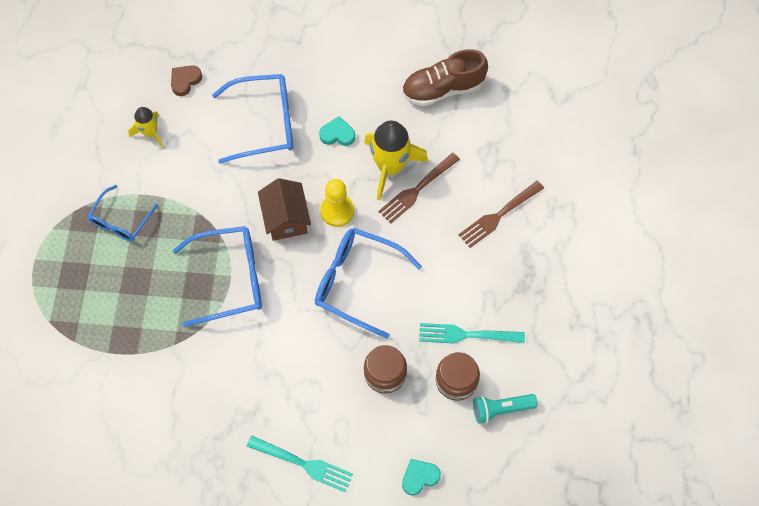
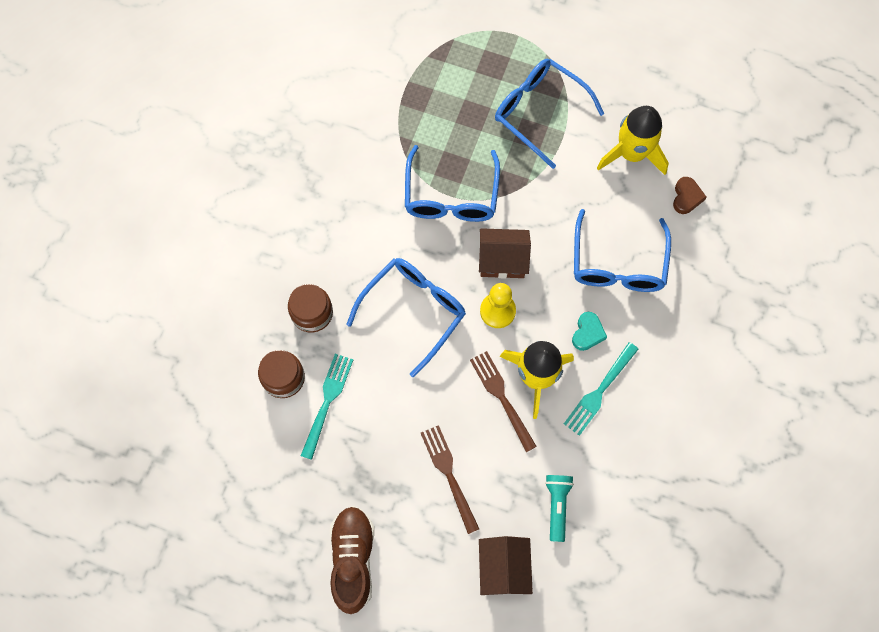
camera: 105 degrees right, 5 degrees up
(120, 221) = (539, 112): blue glasses -> blue glasses, size x1.63
(150, 132) = (631, 154): yellow rocket -> yellow rocket, size x1.79
(185, 81) = (686, 197): brown heart -> brown heart turned 45 degrees clockwise
(302, 464) = (251, 220): turquoise fork -> turquoise fork (600, 390)
(419, 477) = (203, 318): turquoise heart -> none
(443, 89) = (620, 460): brown shoe -> brown shoe (353, 559)
(501, 409) = (241, 412): turquoise flashlight -> turquoise flashlight (557, 505)
(561, 156) = (503, 568): none -> brown house

